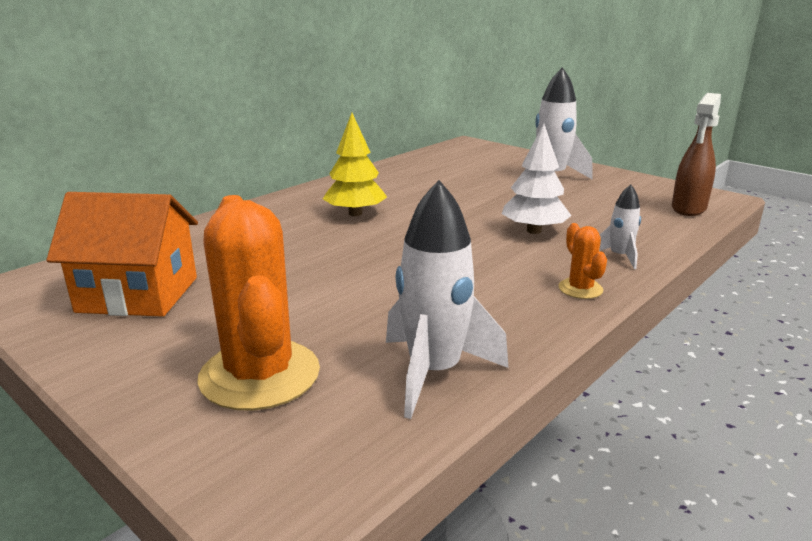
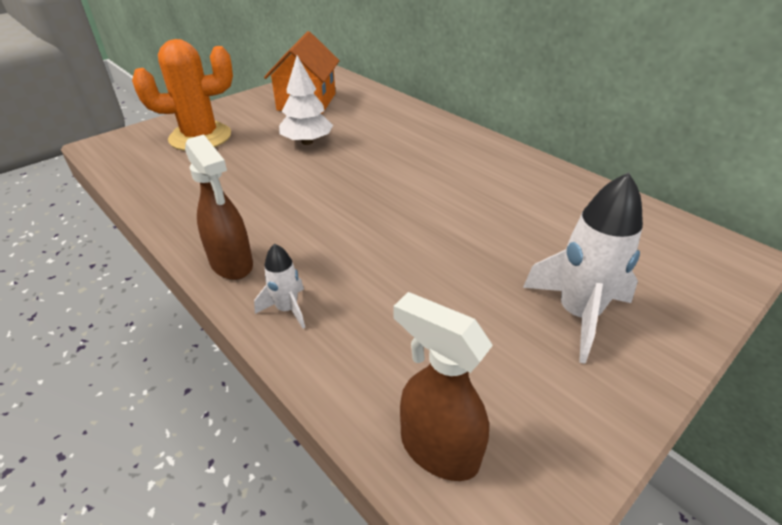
camera: 95 degrees right, 15 degrees up
(355, 213) = (430, 163): yellow tree -> none
(434, 373) = (164, 184): white rocket -> none
(534, 231) = (372, 261): white tree -> white tree (307, 142)
(580, 289) = (232, 264): orange cactus -> brown spray bottle

